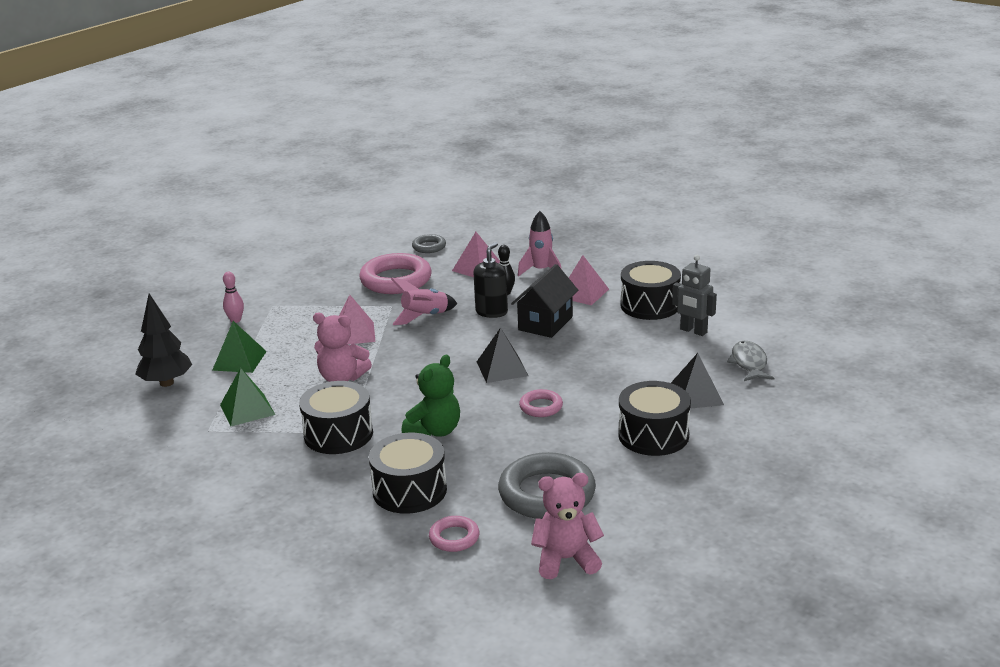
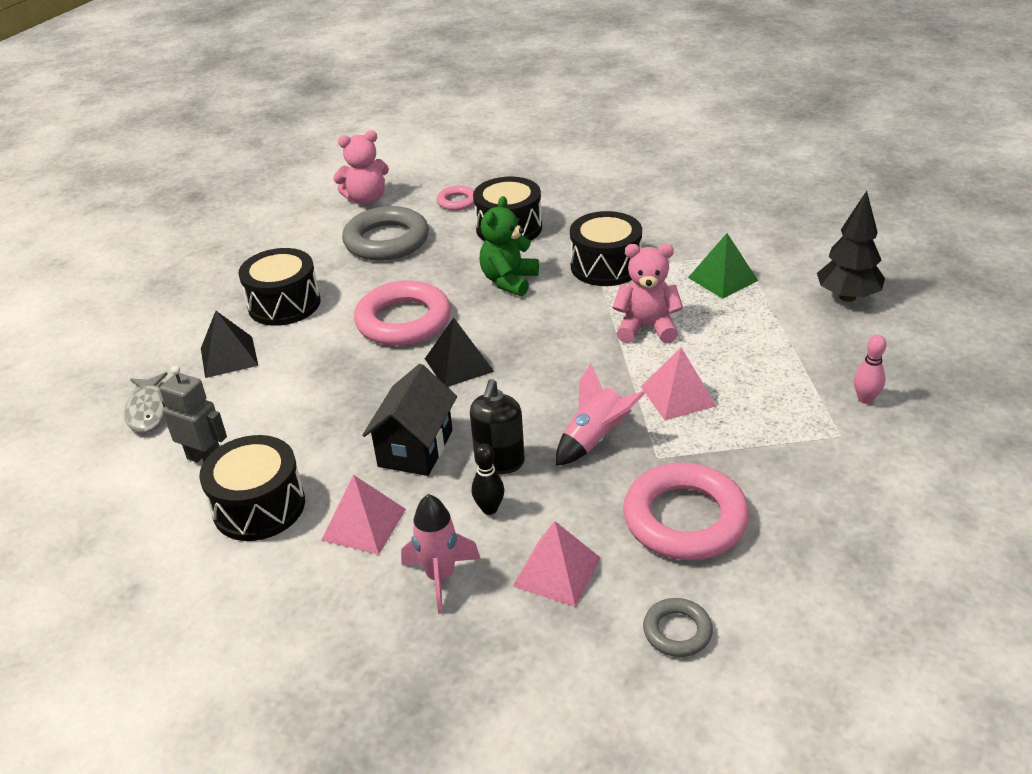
camera: 170 degrees right, 10 degrees up
(239, 360) = (792, 336): green pyramid -> none
(541, 407) = (403, 321): pink ring -> pink ring, size x2.00

